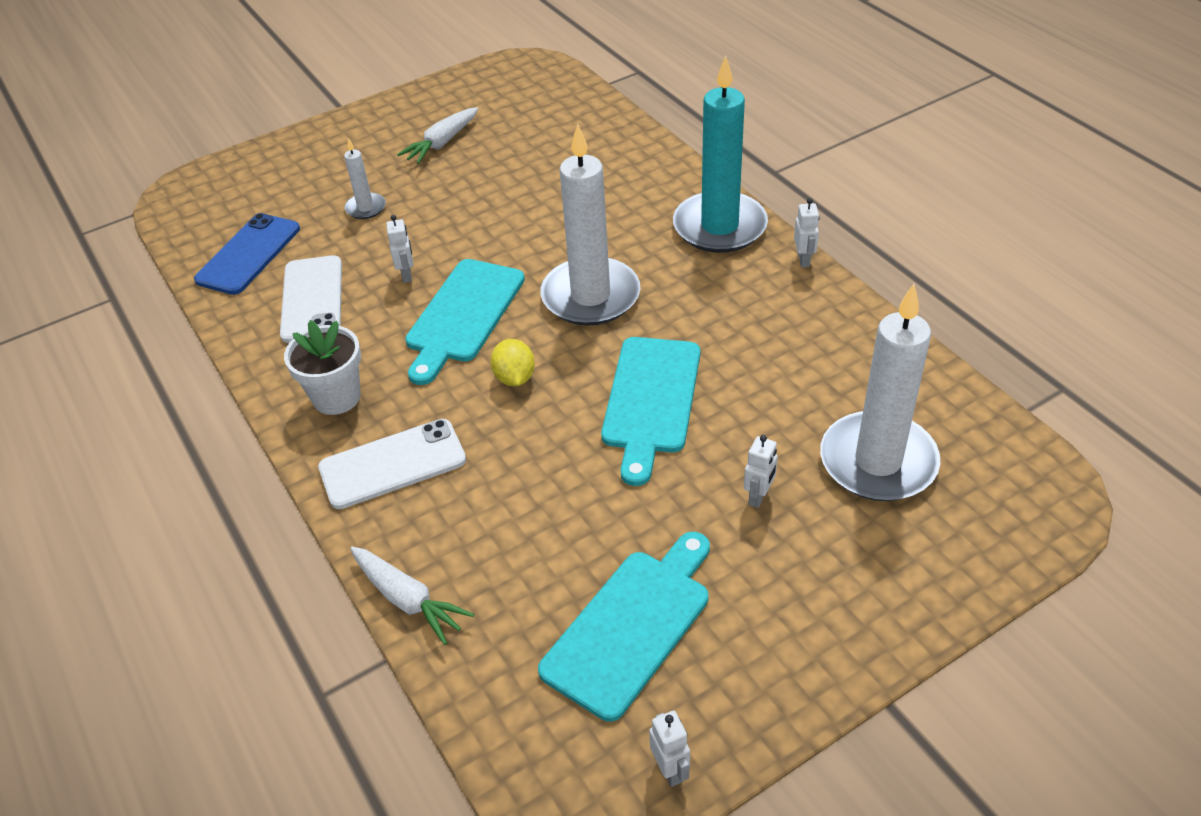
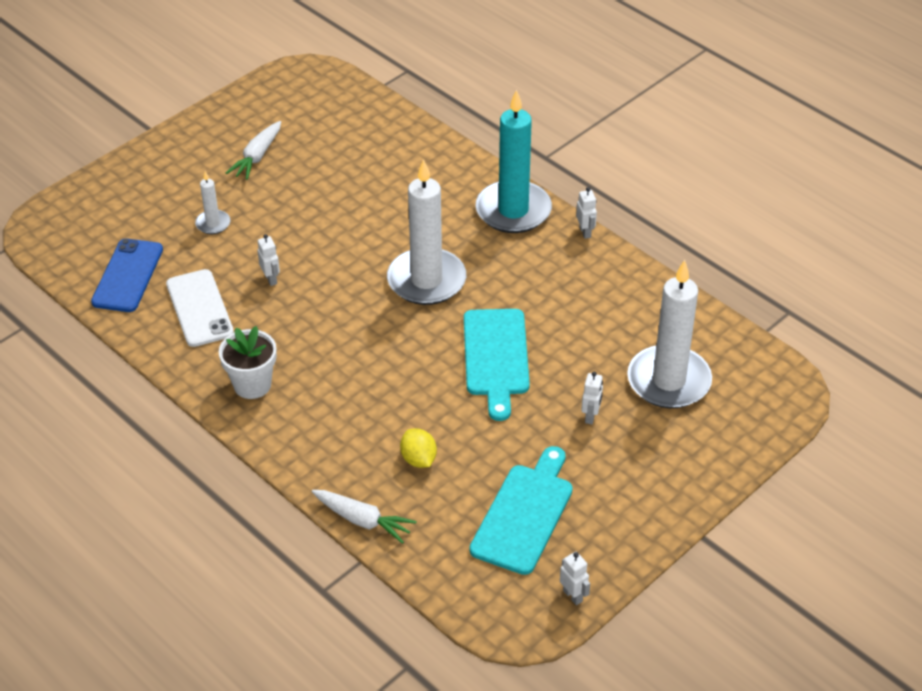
camera: 15 degrees left, 0 degrees up
(393, 464) = (316, 429): white phone -> none
(463, 315) = (329, 308): turquoise cutting board -> none
(515, 378) = (387, 352): yellow lemon -> yellow lemon (418, 459)

